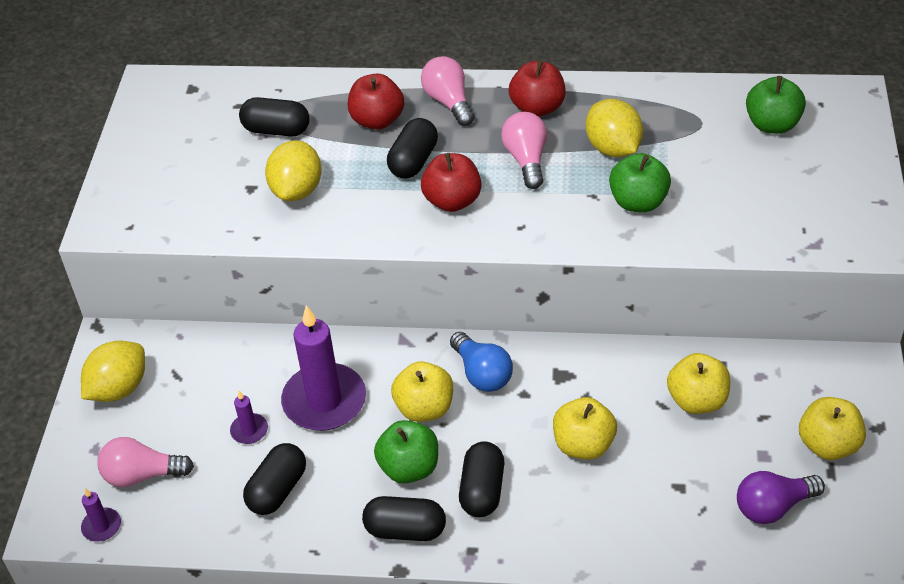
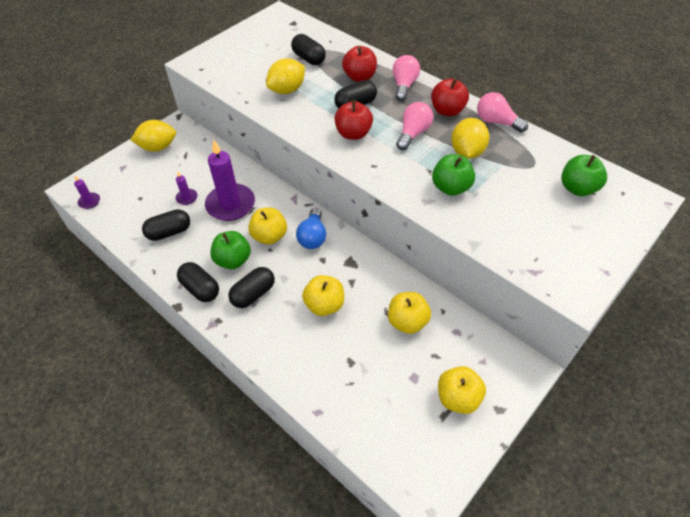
camera: 35 degrees right, 5 degrees up
(142, 475) = (127, 190): pink light bulb -> pink light bulb (496, 122)
(773, 507) = (390, 410): purple light bulb -> none

